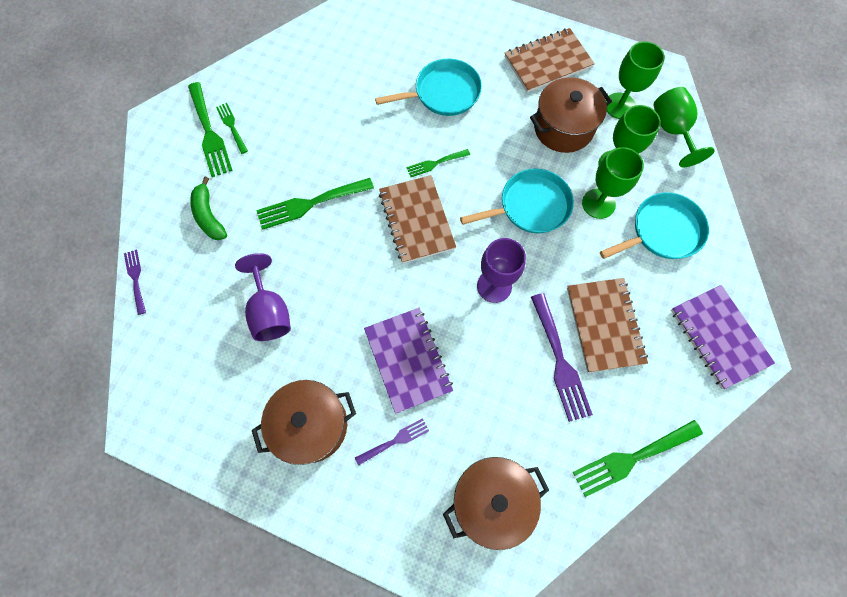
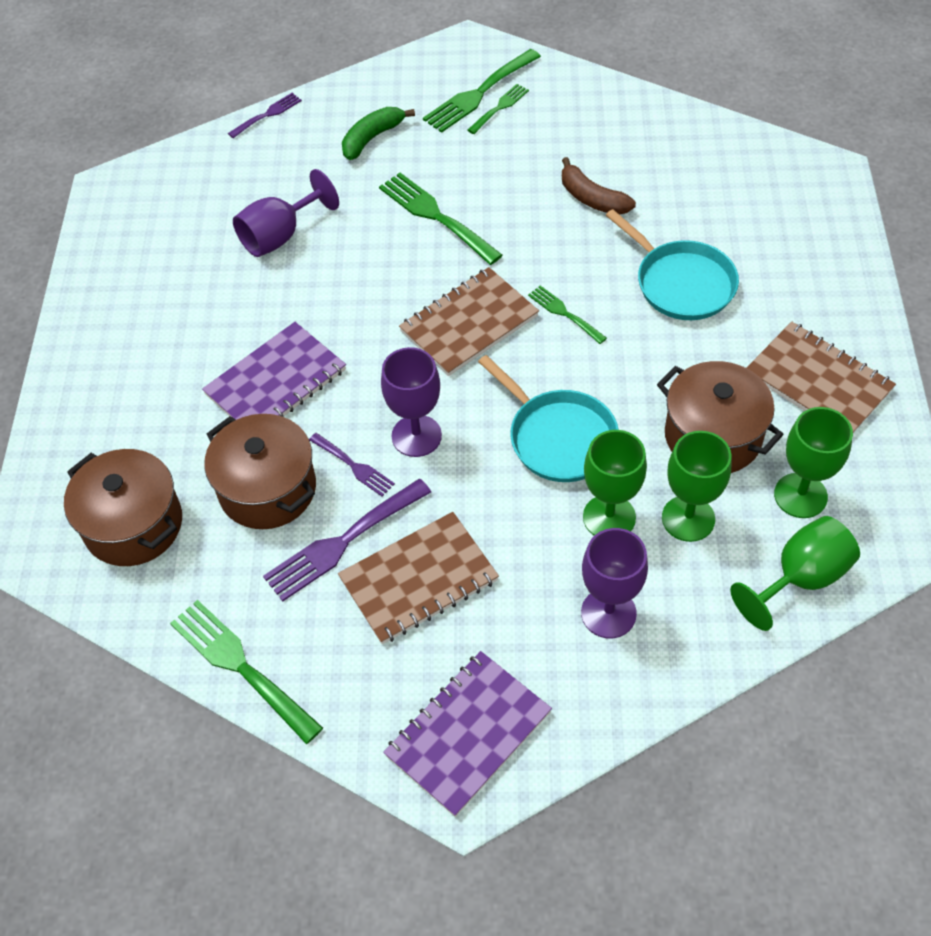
camera: 70 degrees right, 15 degrees down
(311, 425) = (162, 323): brown pot -> brown pot (267, 489)
(348, 109) = (592, 198): none -> brown banana
(395, 440) = (172, 405): purple fork -> purple fork (354, 466)
(662, 231) = (608, 613): turquoise pan -> purple goblet

